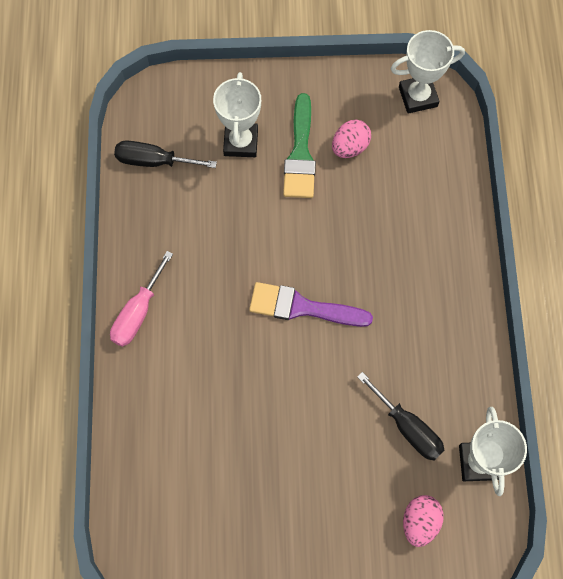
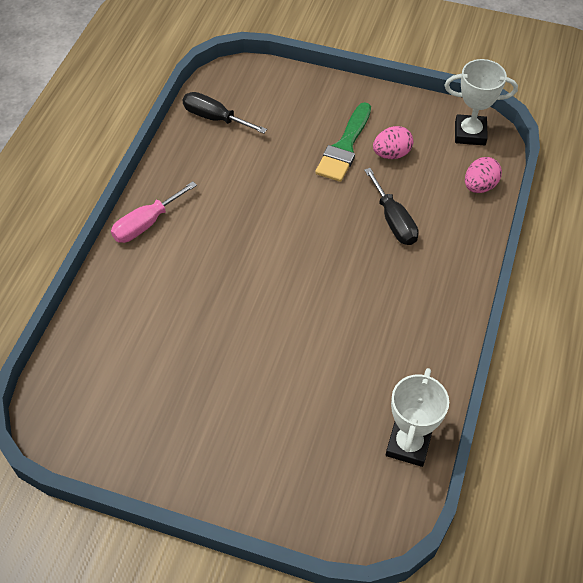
camera: 20 degrees right, 15 degrees down
(241, 142) = (296, 125): white trophy -> none
(302, 307) = (293, 263): purple brush -> none
(408, 427) = (350, 391): black screwdriver -> black screwdriver (393, 220)
(419, 522) = (327, 478): pink egg -> pink egg (479, 186)

